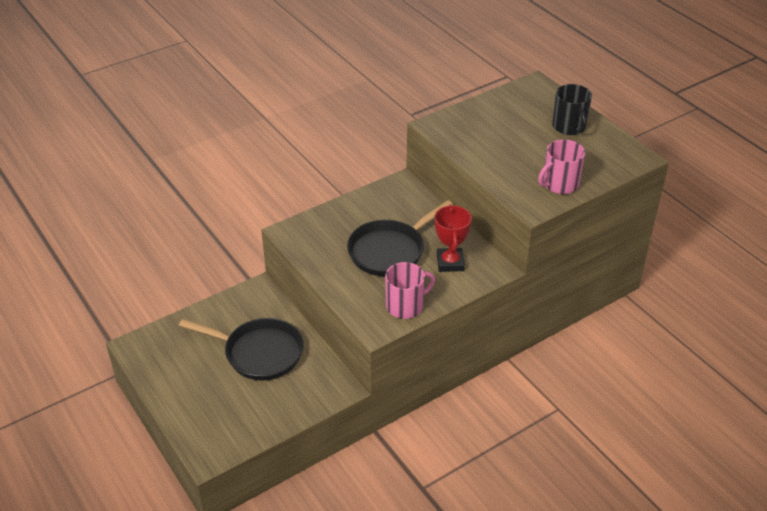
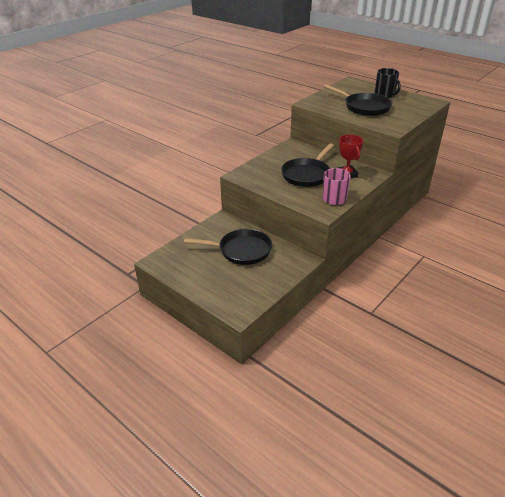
camera: 15 degrees left, 5 degrees down
(517, 150) = (364, 107): none -> black pan
(559, 184) = (400, 117): pink mug -> none

